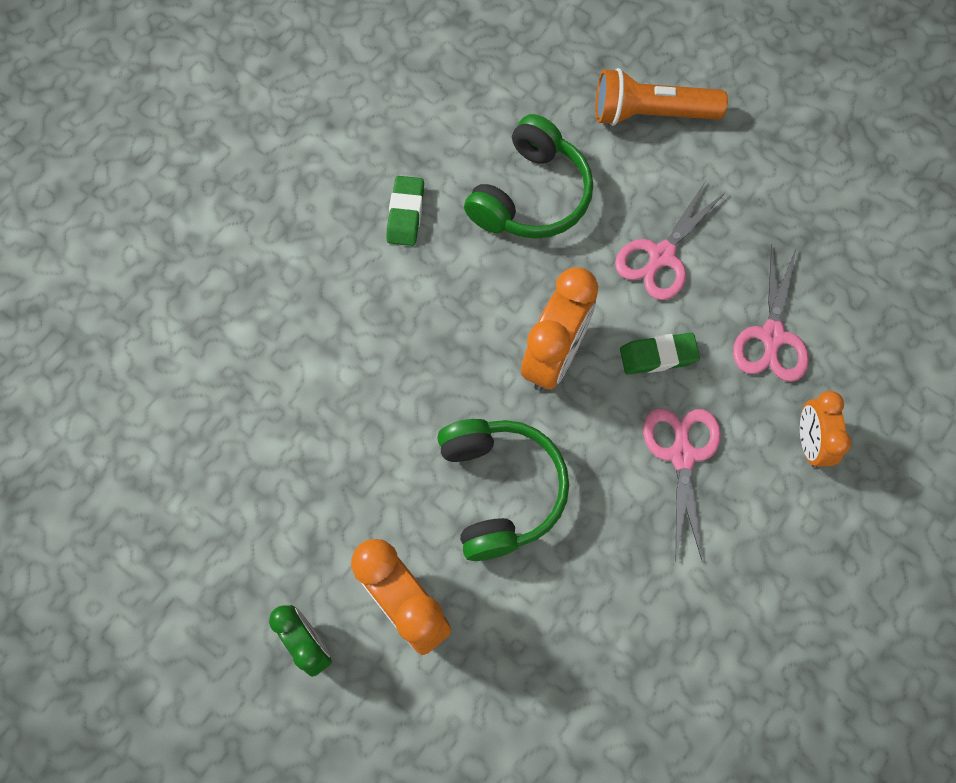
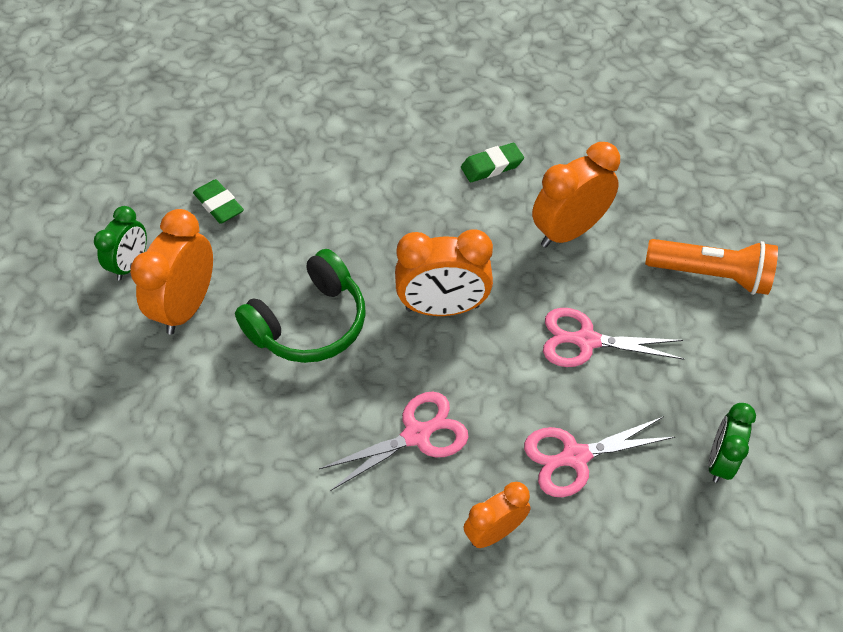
camera: 60 degrees right, 15 degrees down
(531, 196) = (568, 232): green headphones -> orange clock
(650, 114) = (710, 275): orange flashlight -> orange flashlight turned 135 degrees clockwise
(658, 356) = (494, 378): green eraser -> green eraser (219, 205)
(831, 229) = (719, 461): none -> green clock

